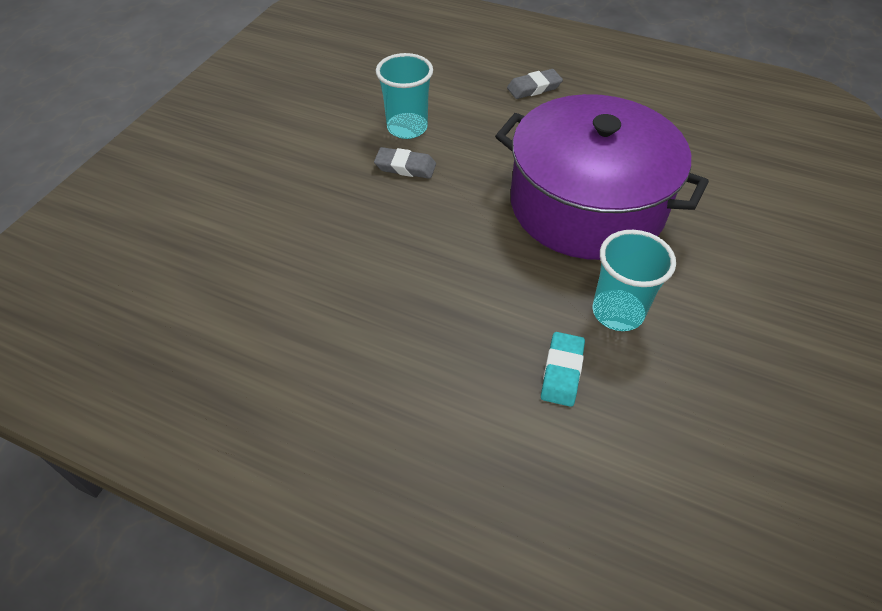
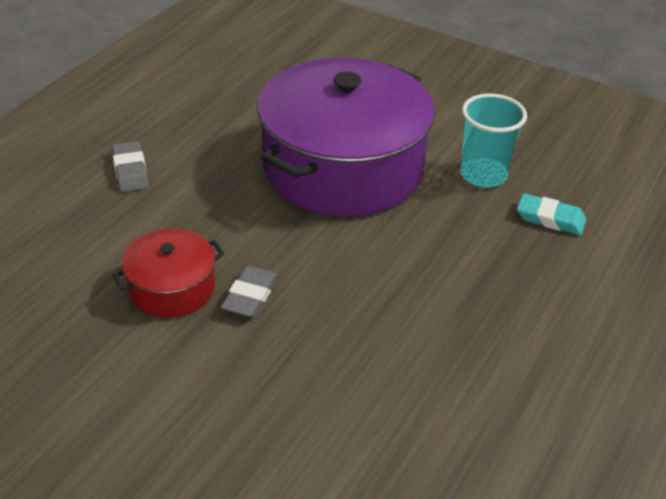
camera: 85 degrees left, 10 degrees down
(407, 128) = (172, 288): turquoise cup -> red pot

